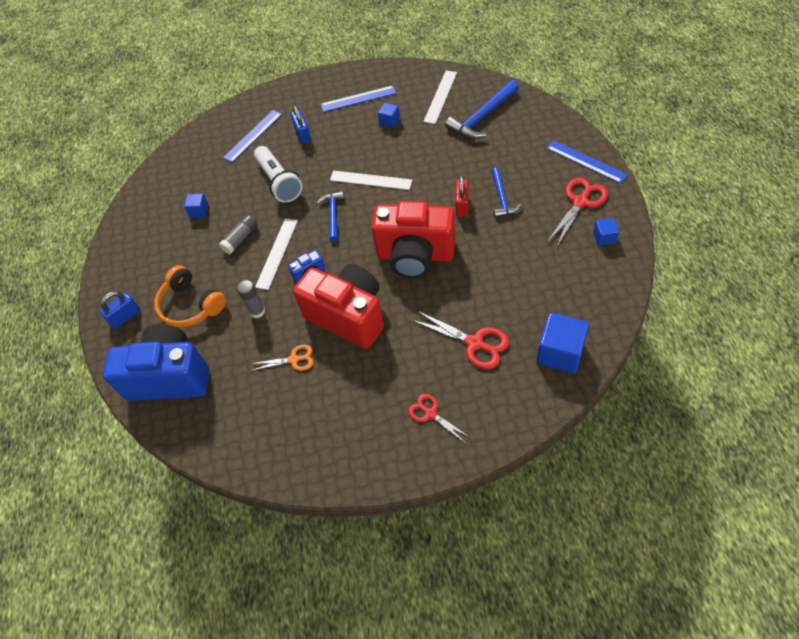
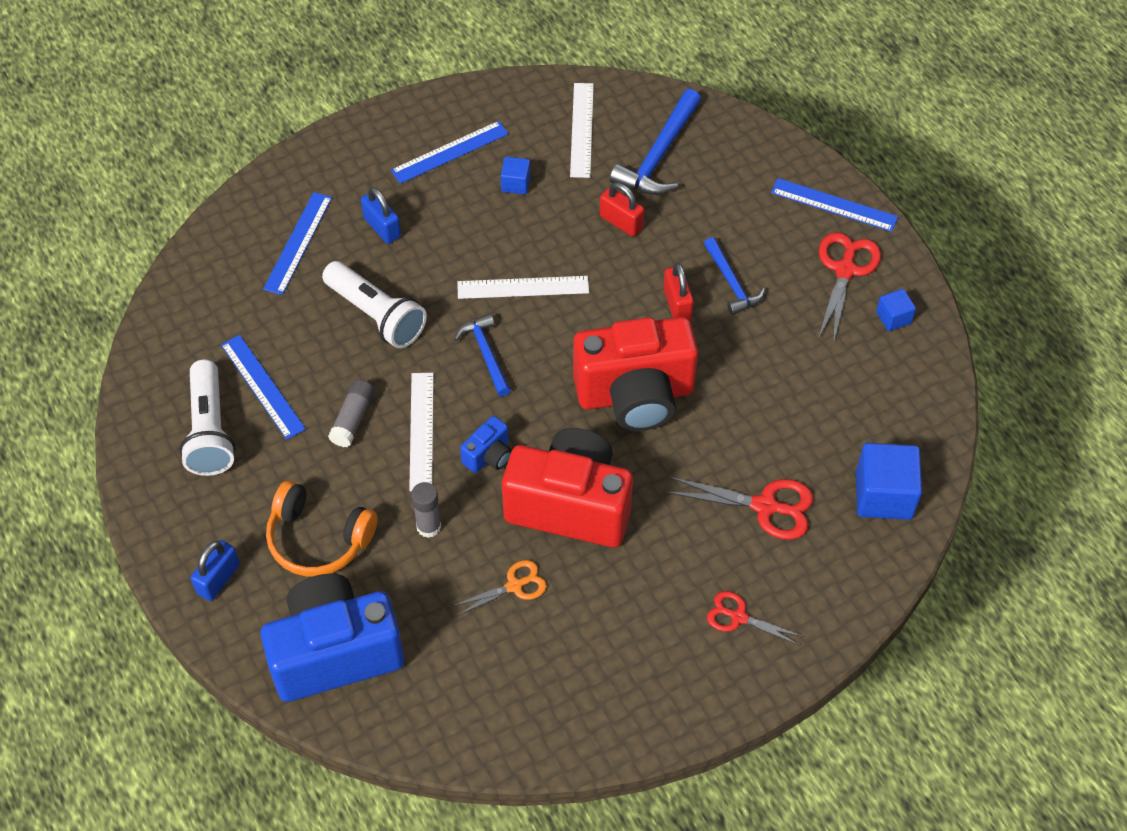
camera: 25 degrees left, 0 degrees up
(159, 230) = (210, 430): none -> white flashlight
(199, 211) = (263, 386): blue cube -> blue ruler
(445, 152) = (621, 222): none -> red padlock

